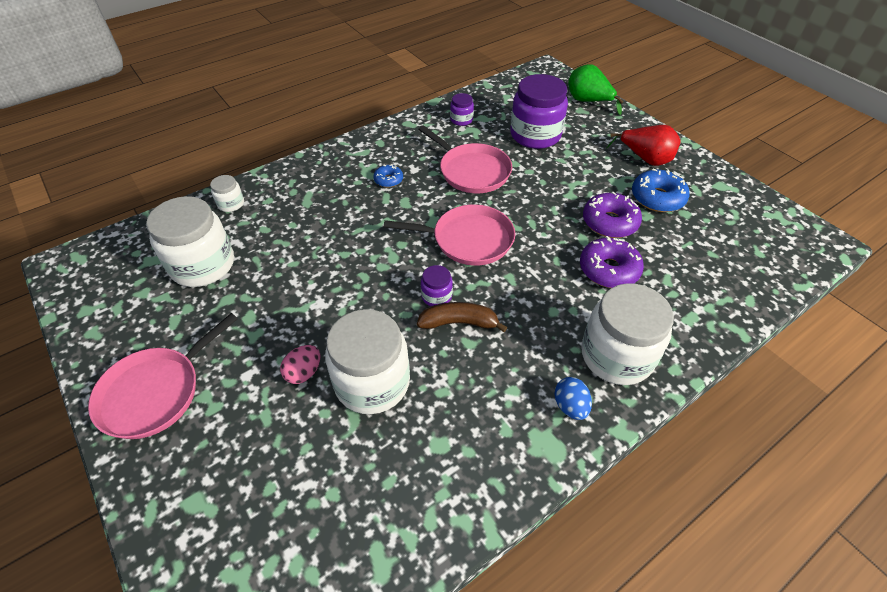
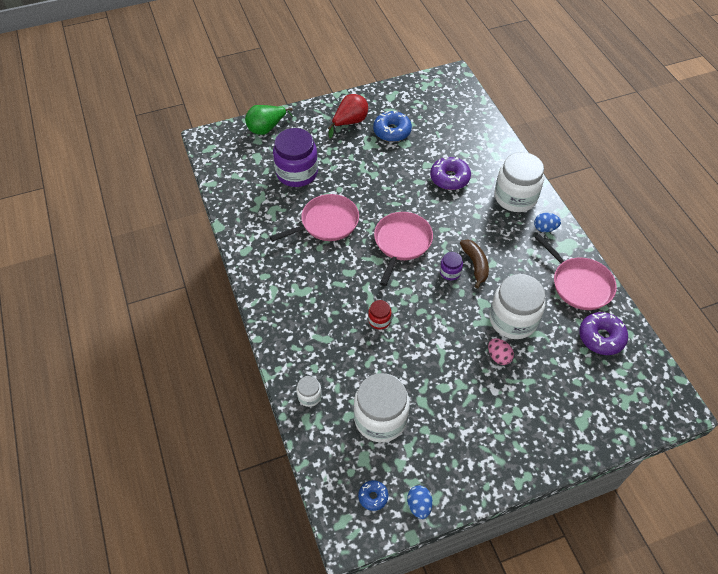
camera: 75 degrees left, 5 degrees up
(85, 319) = (419, 505): none -> blue egg
(155, 392) = (499, 448): pink pan -> pink pan (579, 284)
(341, 240) = (379, 320): none -> red jar
(388, 180) = (318, 278): blue donut -> blue donut (373, 497)
(459, 322) = (475, 265): brown banana -> brown banana turned 150 degrees clockwise
(461, 120) = (256, 213): purple jar -> none
(609, 222) = (407, 163): purple donut -> purple donut (601, 337)

